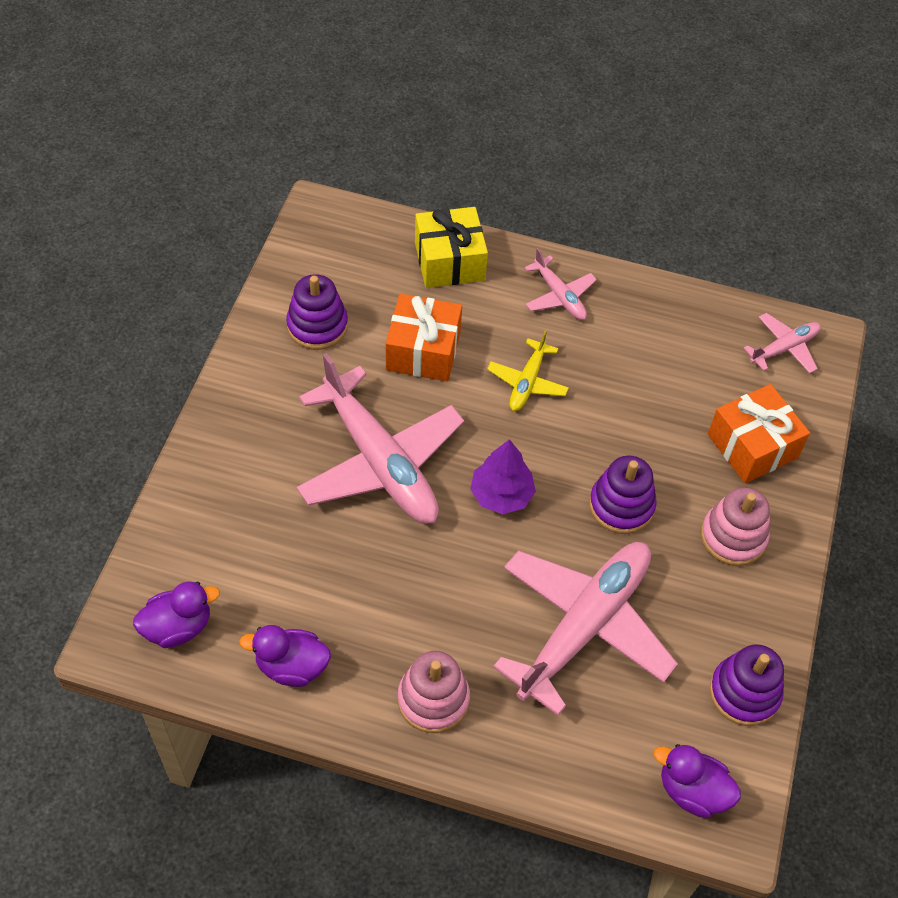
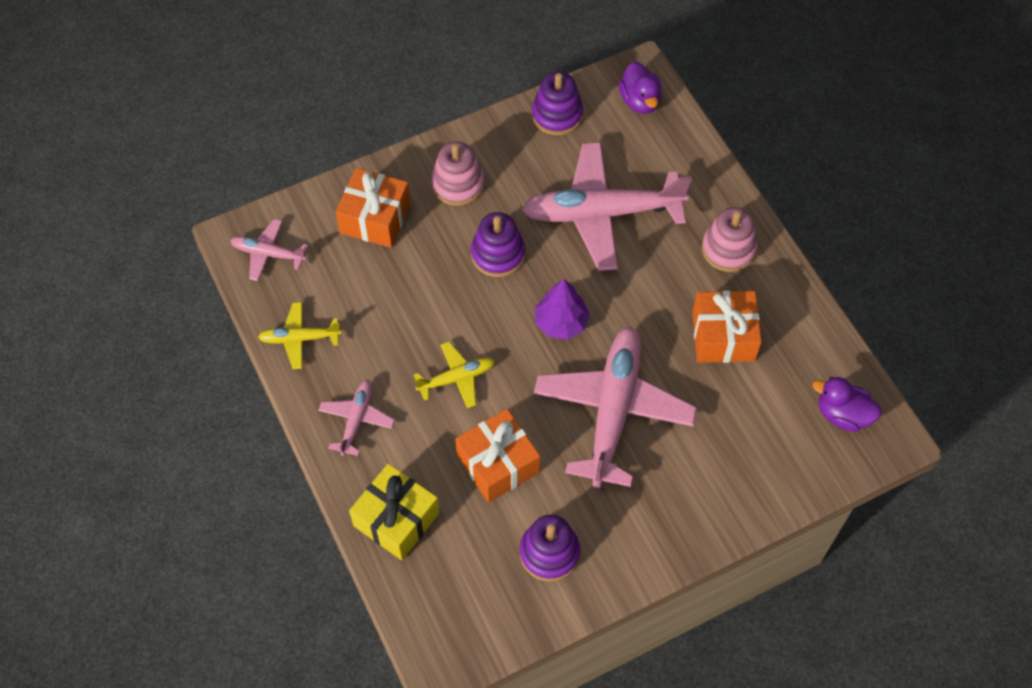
camera: 130 degrees left, 5 degrees up
(291, 666) = (793, 333): purple duck -> none
(352, 606) = (723, 336): none -> orange gift
(673, 312) = (300, 338): none -> yellow plane

